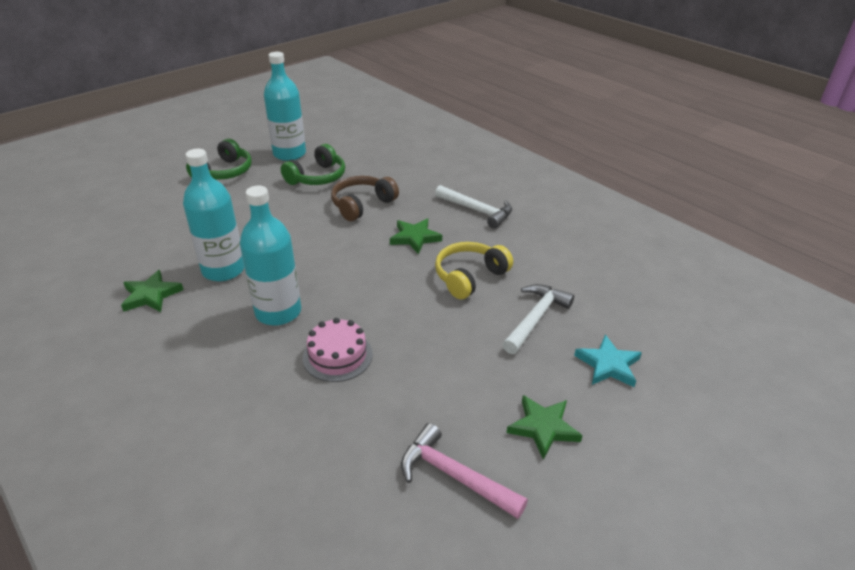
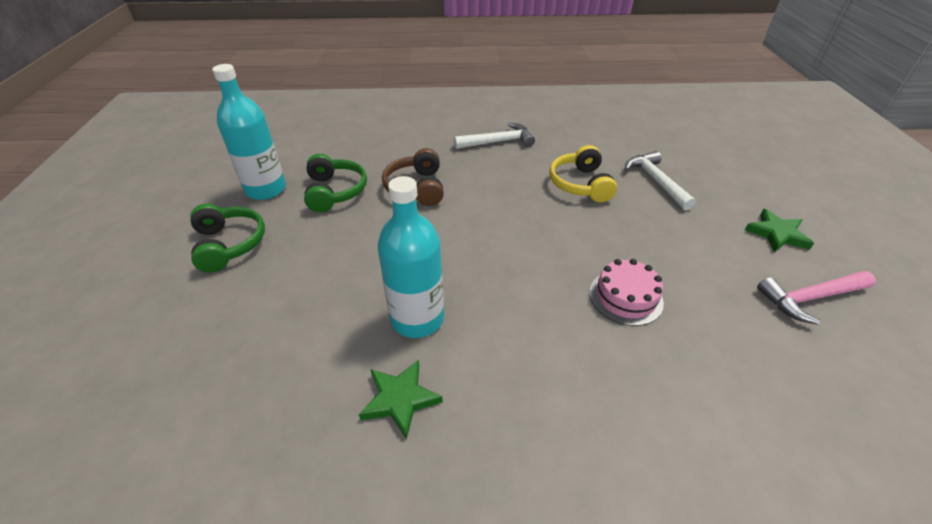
camera: 50 degrees left, 5 degrees up
(278, 312) = (529, 308): turquoise bottle -> none
(415, 238) = (500, 184): green star -> none
(608, 365) = (727, 178): turquoise star -> none

